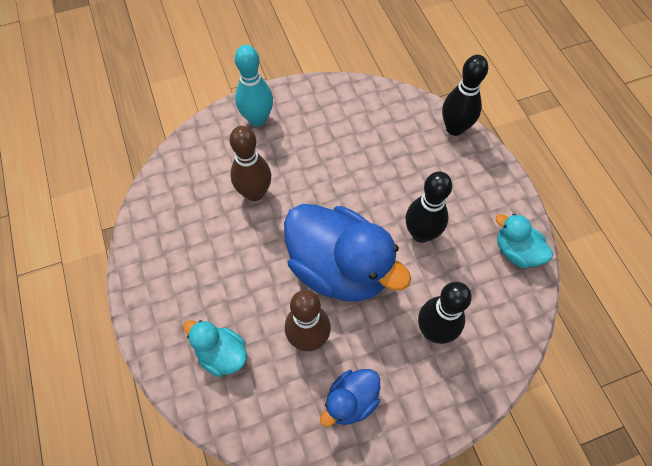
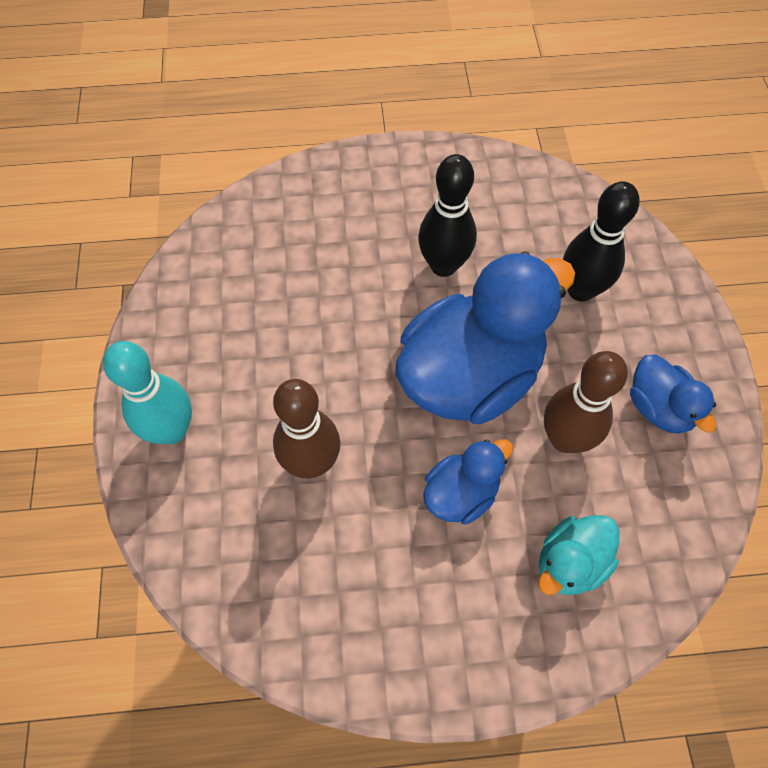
camera: 75 degrees left, 0 degrees up
(254, 279) = (461, 493): none -> blue duck
(454, 128) = (294, 181): black bowling pin -> none
(516, 251) = (495, 175): turquoise duck -> none

